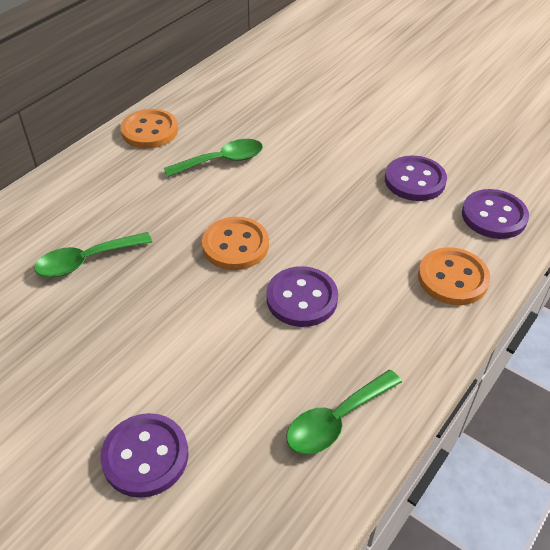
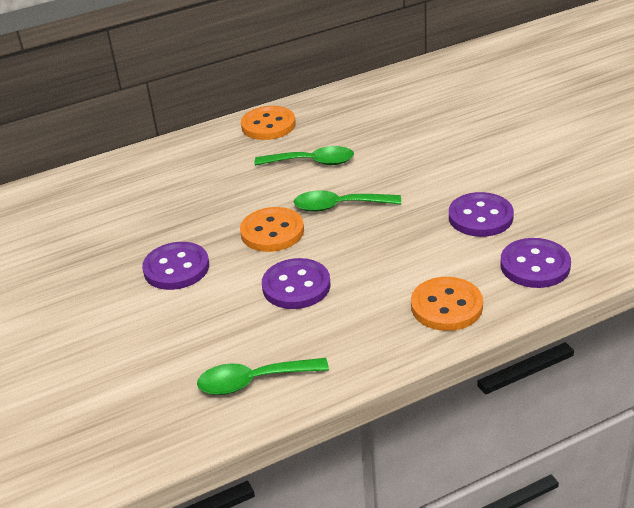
camera: 30 degrees right, 10 degrees down
(86, 261) = (146, 214): green spoon -> green spoon (339, 206)
(145, 456) = (93, 360): purple button -> purple button (176, 268)

